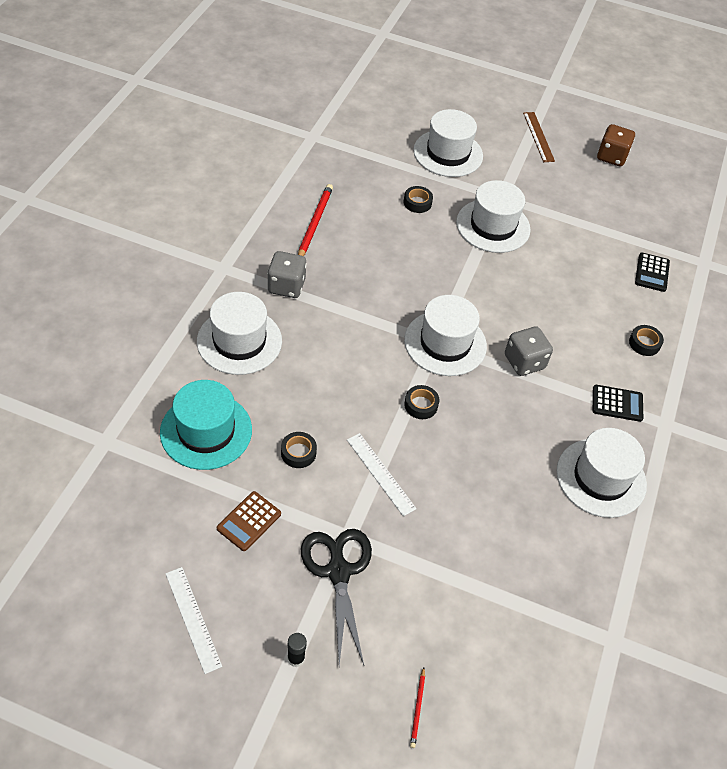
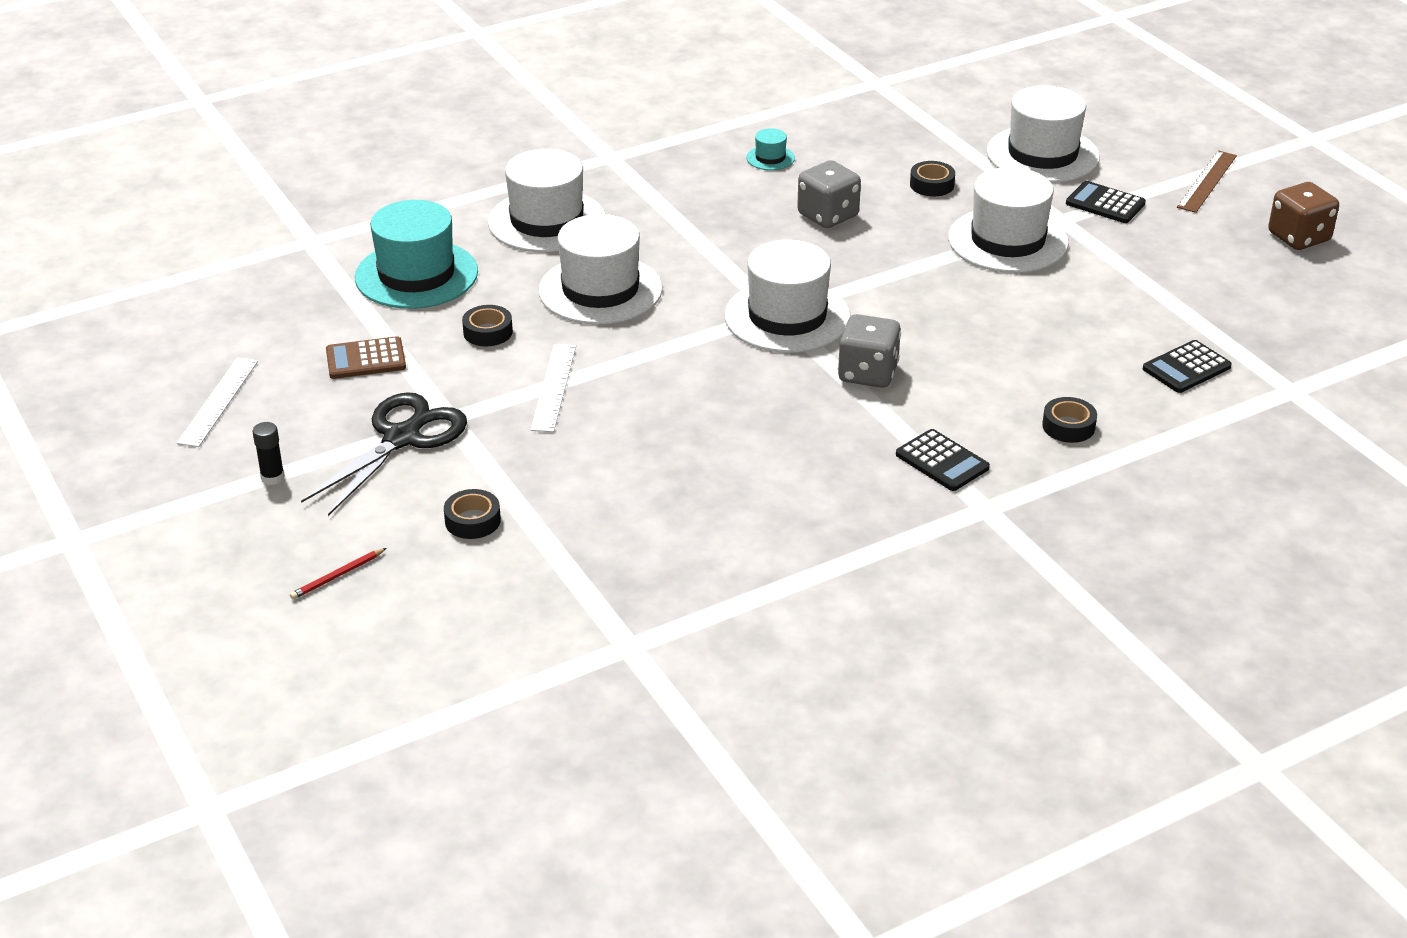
camera: 45 degrees right, 15 degrees down
(286, 286) = (662, 197): grey dice -> grey dice (828, 215)
(314, 223) = (770, 158): red pencil -> turquoise hat
(421, 405) = (680, 354): black tape -> black tape (472, 521)
(510, 175) = (1105, 203): none -> black calculator
(601, 478) = (819, 512): white hat -> white hat (600, 290)

